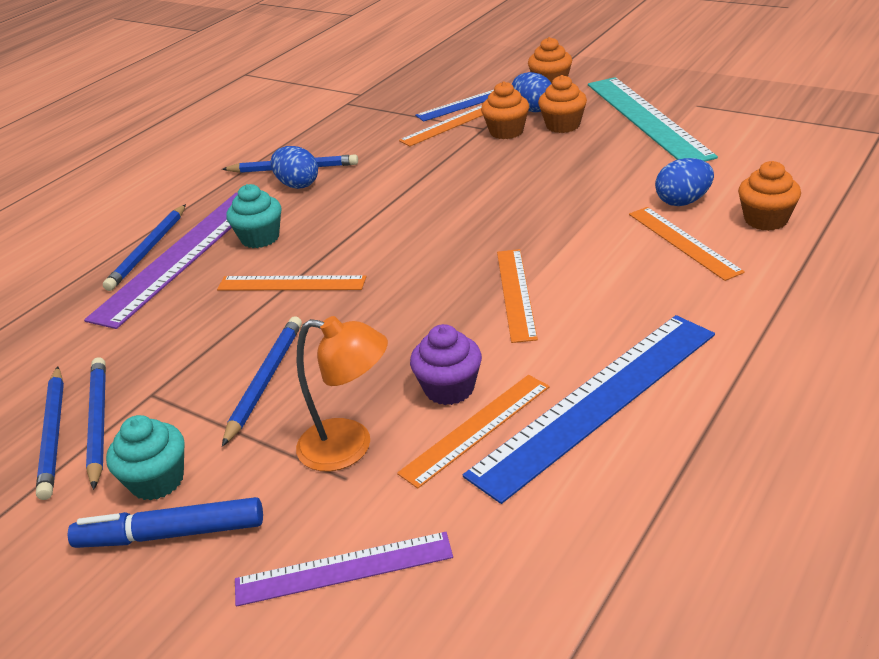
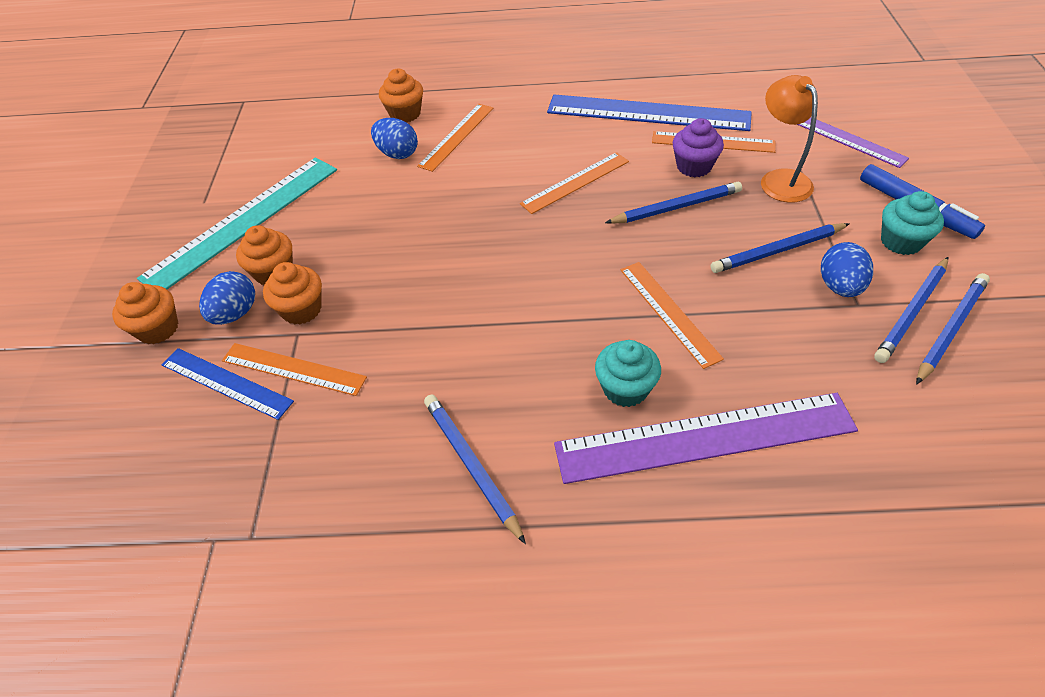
camera: 125 degrees left, 15 degrees up
(148, 250) = (724, 482): blue pencil -> blue pencil (676, 207)
(297, 185) = (506, 432): blue egg -> blue egg (839, 286)

